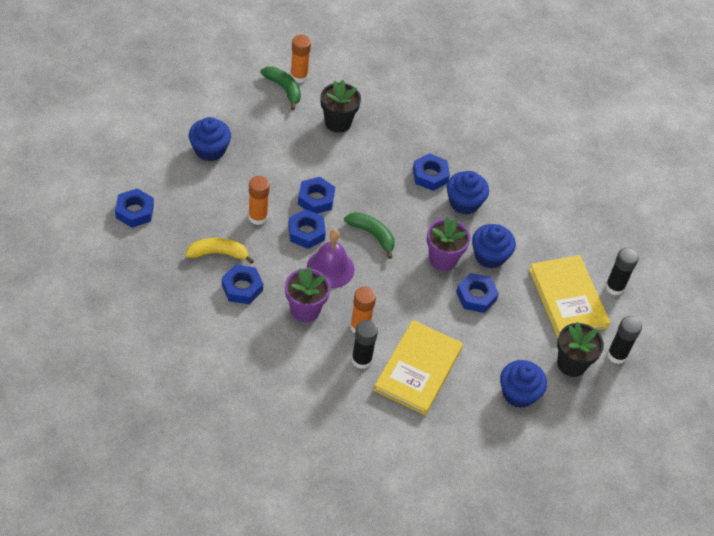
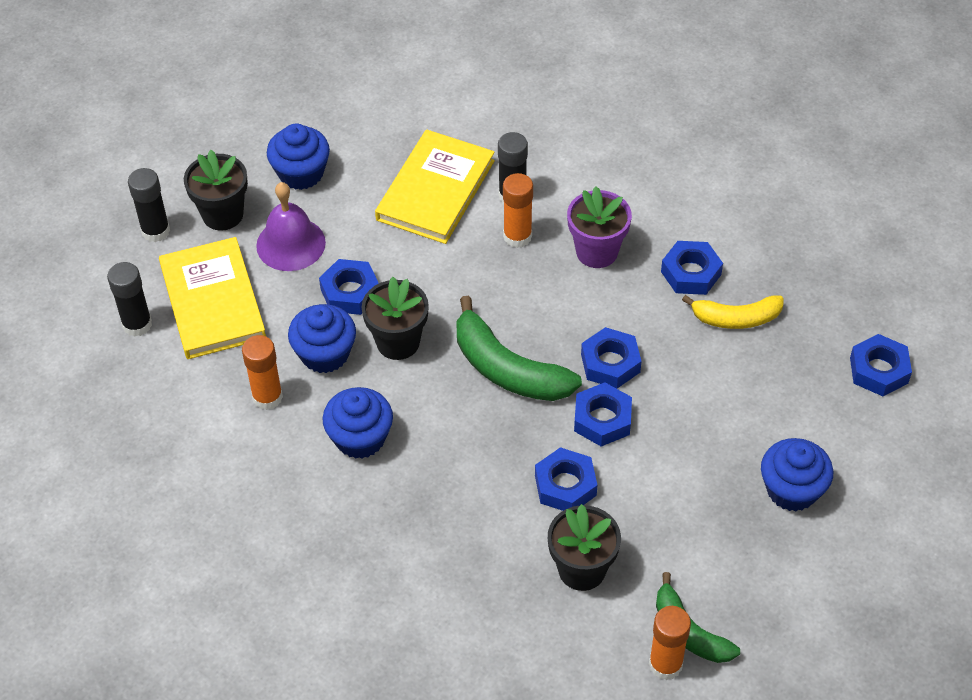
camera: 175 degrees left, 0 degrees up
(258, 217) = (689, 380): orange glue stick -> orange glue stick (267, 397)
(330, 268) = (567, 312): purple bell -> purple bell (291, 244)
(372, 235) = (507, 369): green banana -> green banana, size x1.55
(430, 175) = (416, 481): blue nut -> blue nut (565, 485)
(443, 259) = (398, 342): purple flower pot -> black flower pot

